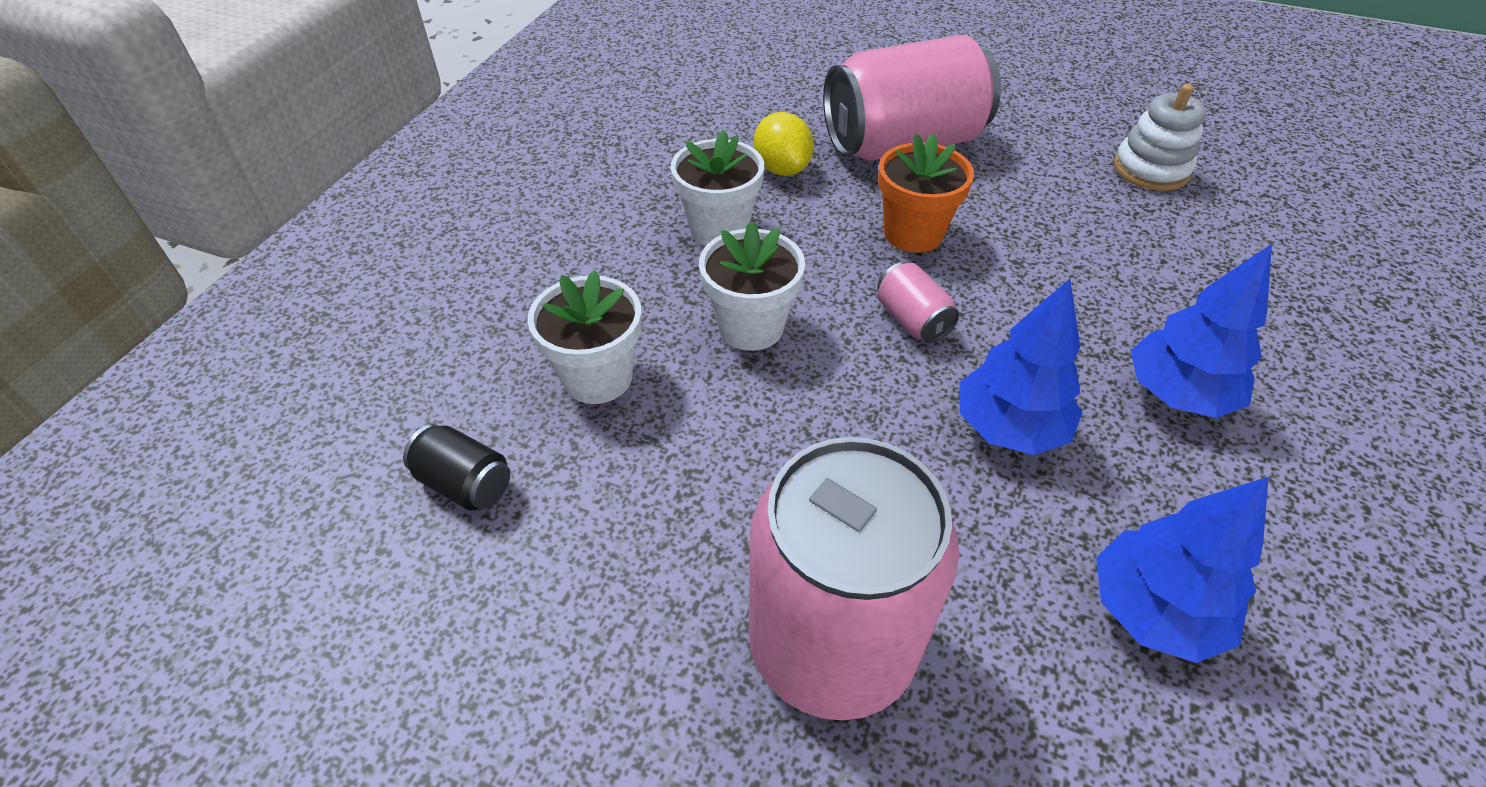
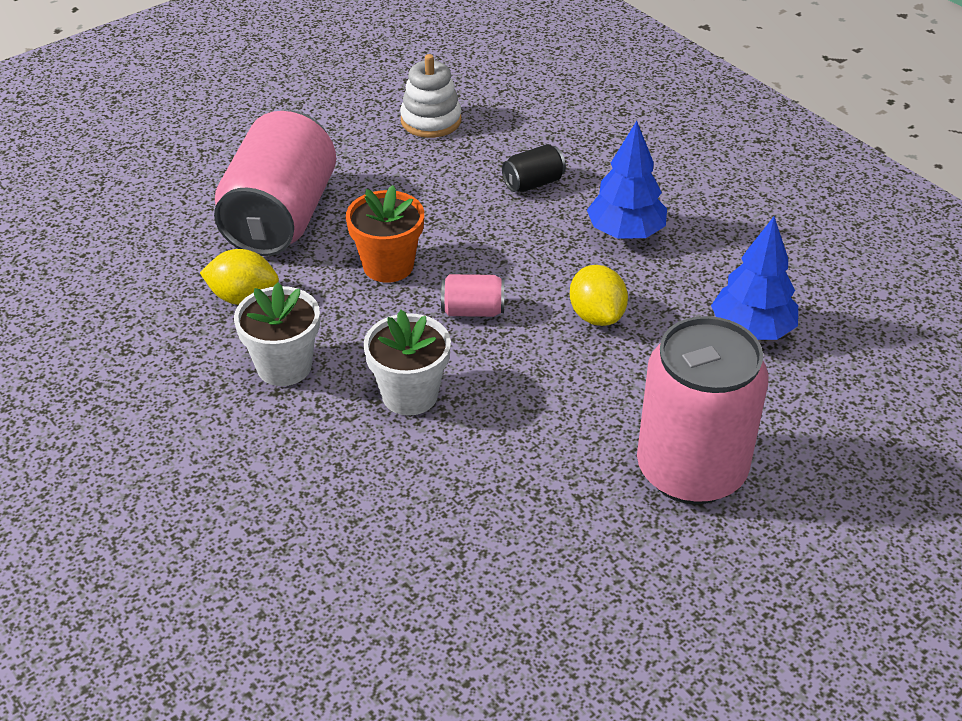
camera: 60 degrees left, 5 degrees down
(465, 484) = (439, 614): black can -> black can (533, 183)
(597, 377) = (391, 501): white flower pot -> none
(1009, 427) = (596, 316): blue tree -> yellow lemon

